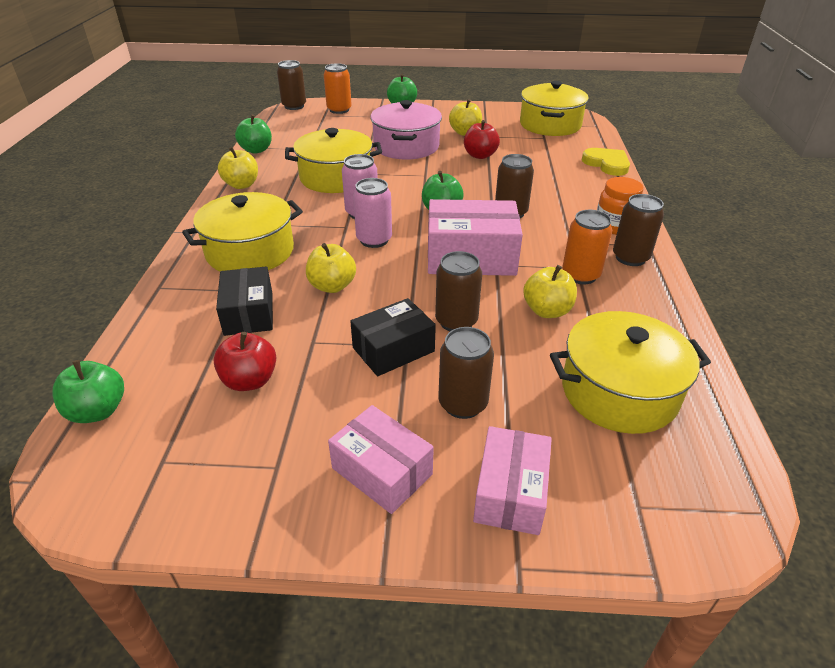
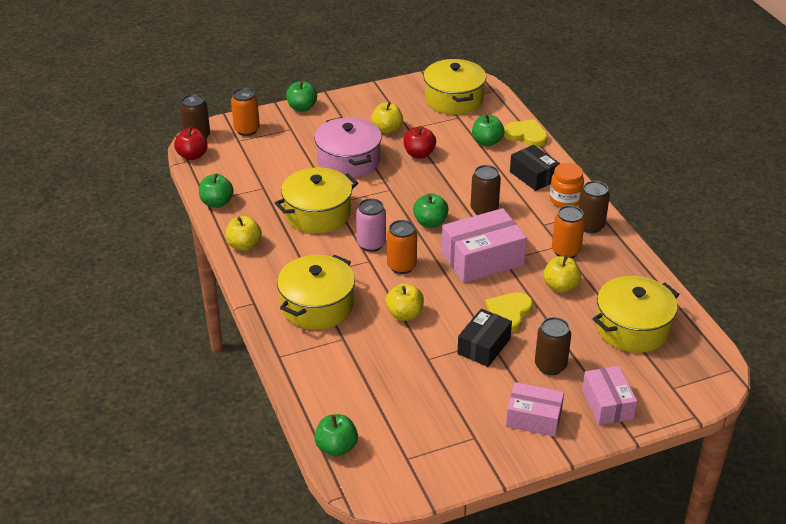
camera: 25 degrees left, 0 degrees up
(249, 313) = (366, 353): black box -> black box (533, 176)
(250, 380) = (412, 397): red apple -> red apple (192, 155)
(374, 240) = (401, 266): pink can -> orange can
(456, 321) = (508, 313): brown can -> yellow heart
(559, 160) = (487, 142): none -> green apple

